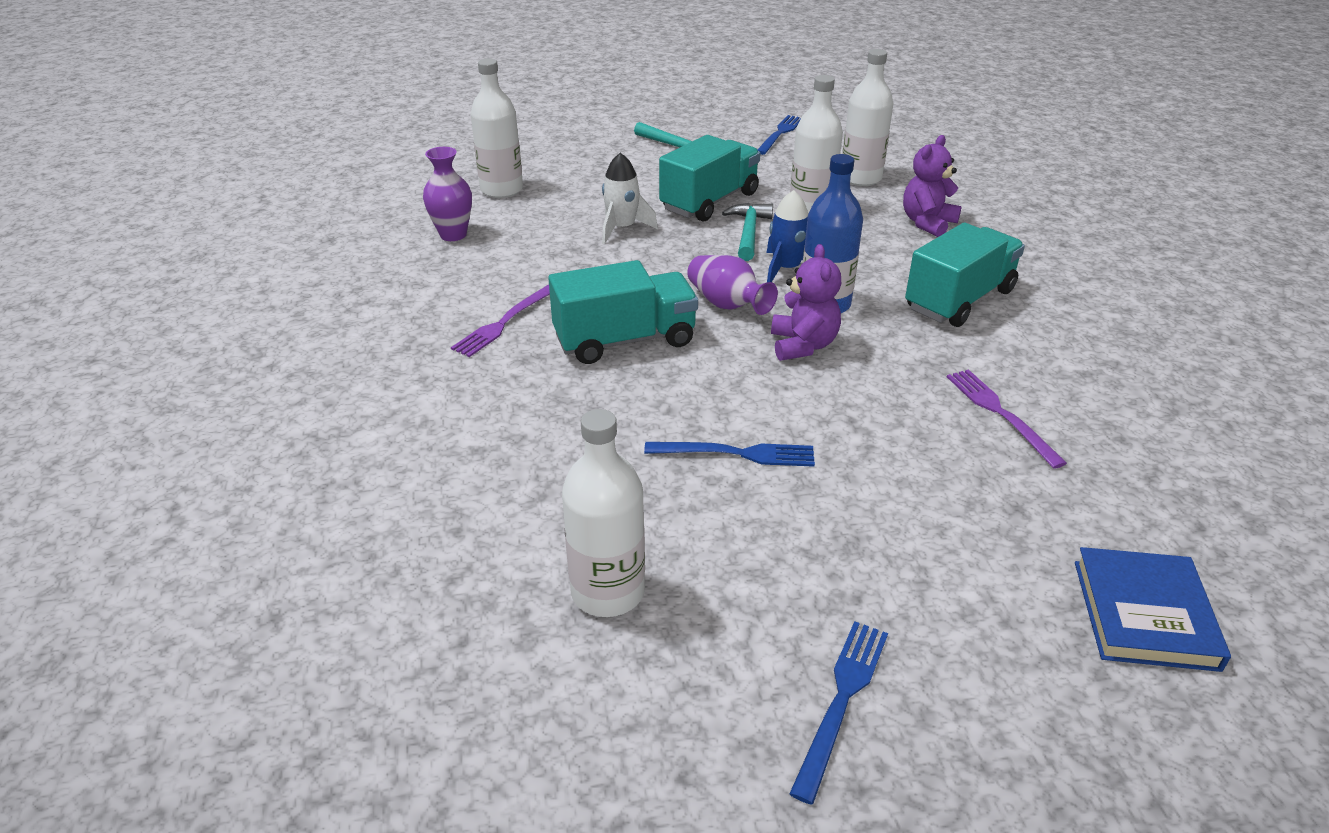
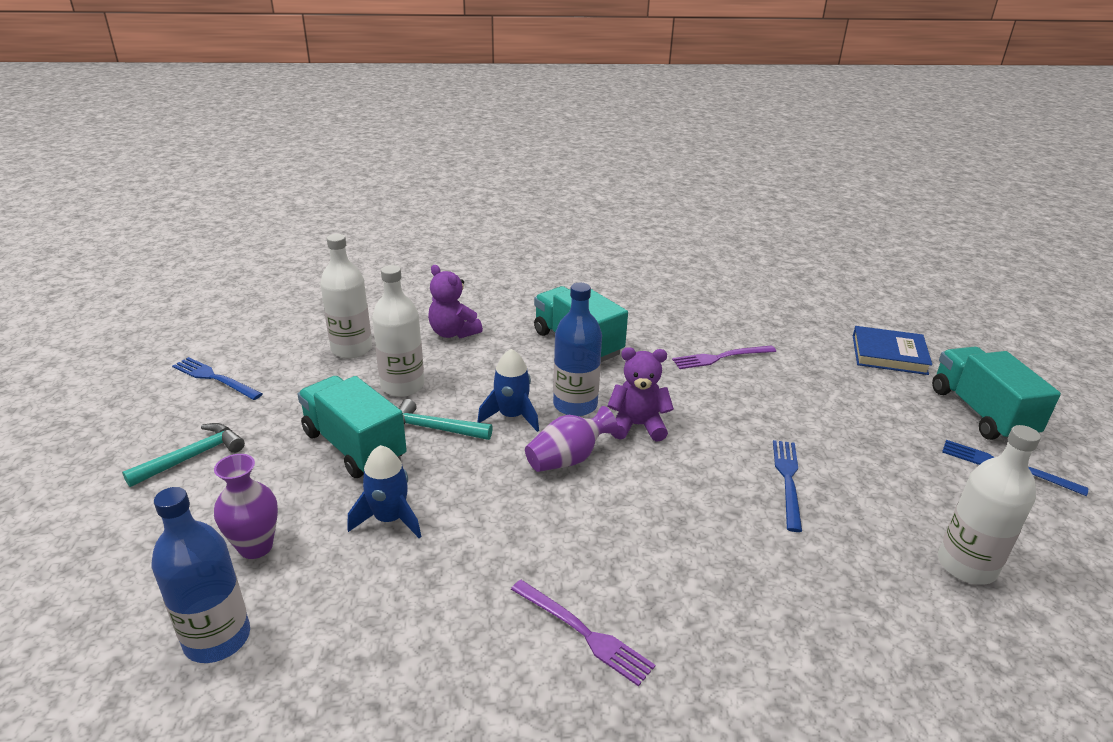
camera: 85 degrees left, 5 degrees down
(453, 235) = (339, 697): purple vase -> purple vase (256, 547)
(501, 190) = (217, 638): white bottle -> blue bottle
(622, 228) = (389, 519): white rocket -> blue rocket
(625, 340) = (625, 533): turquoise truck -> turquoise truck (981, 413)

